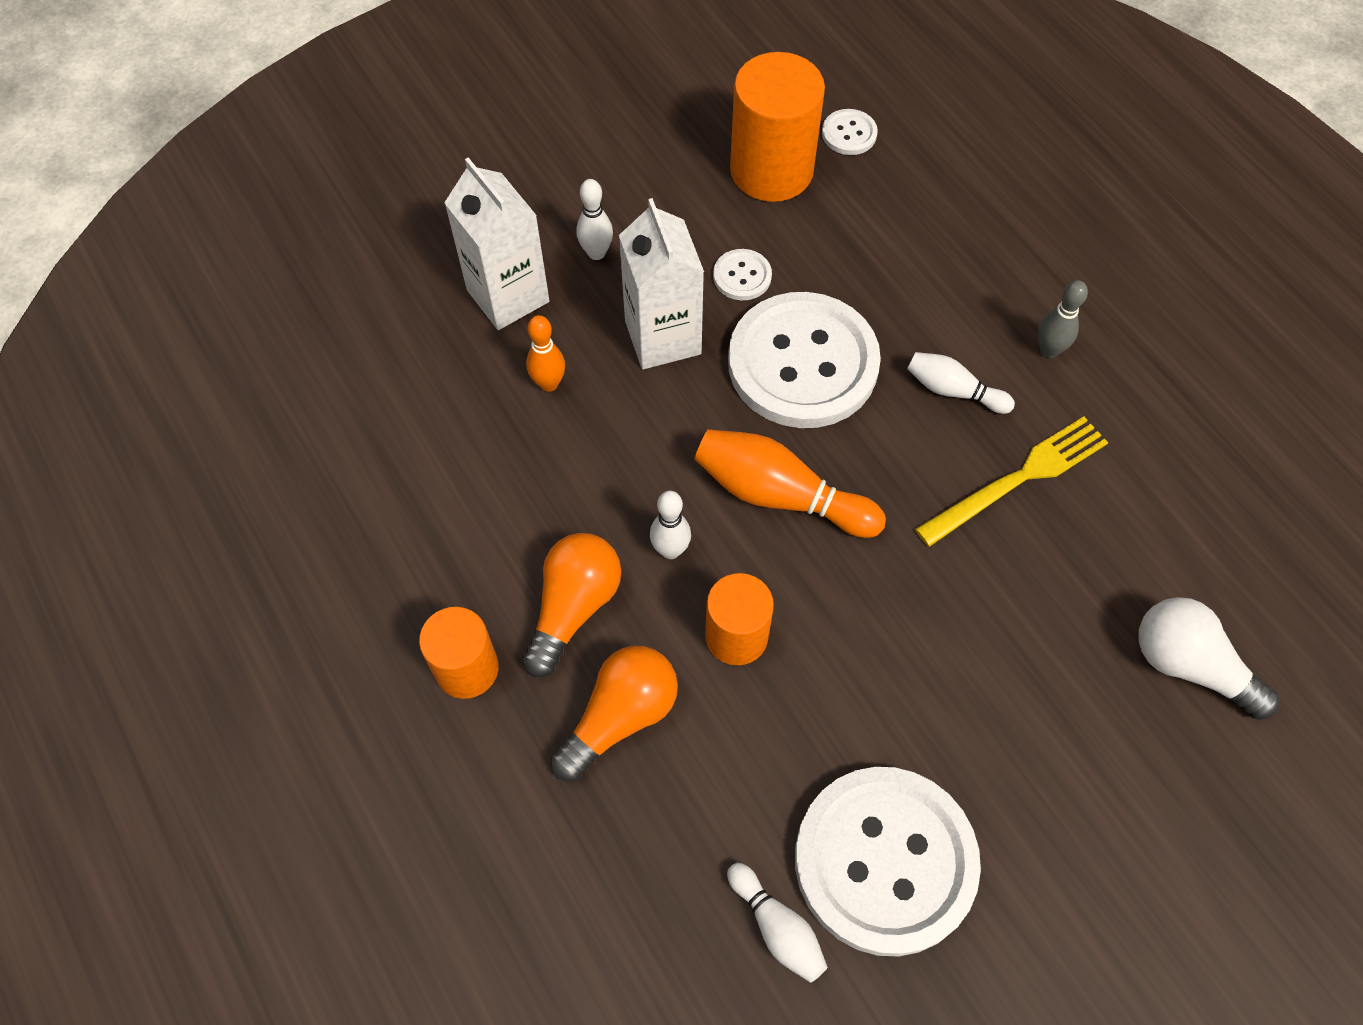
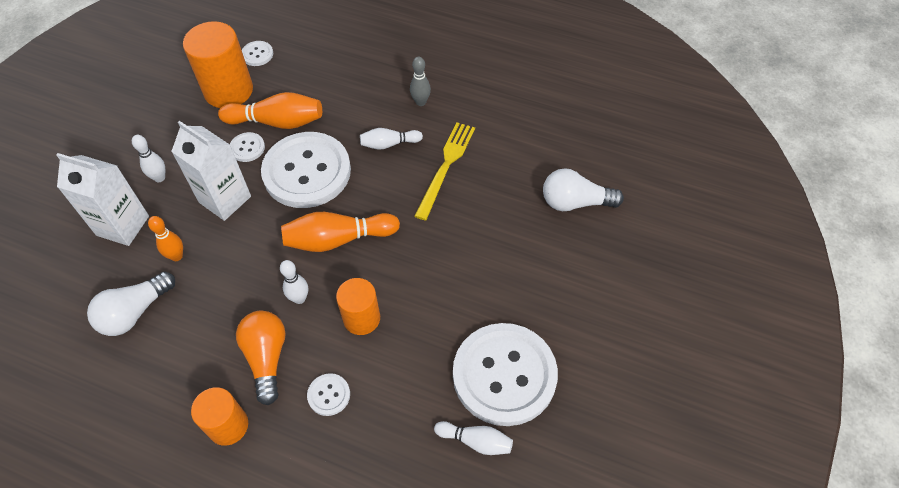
camera: 35 degrees left, 5 degrees down
(449, 431) = (134, 312): none -> white light bulb
(620, 717) = (329, 395): orange light bulb -> white button
(810, 259) = (277, 122): none -> orange bowling pin

